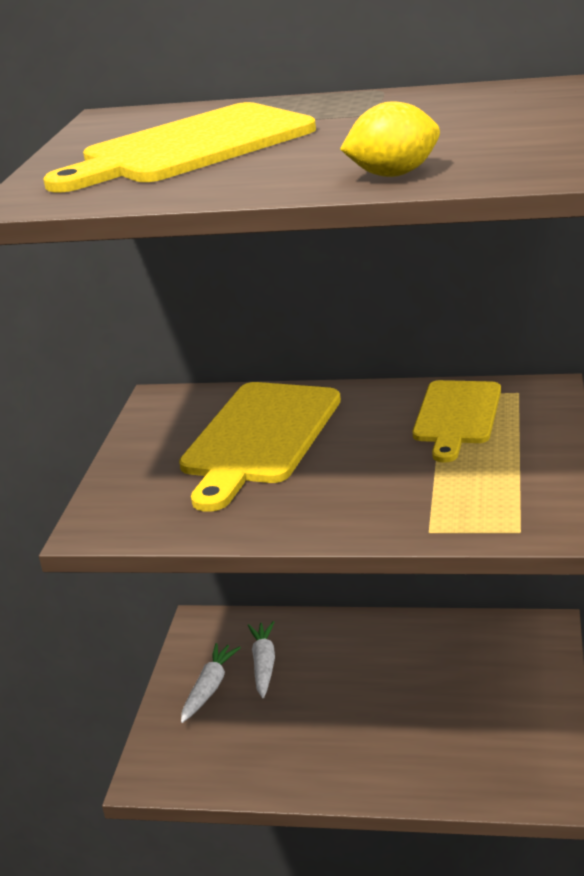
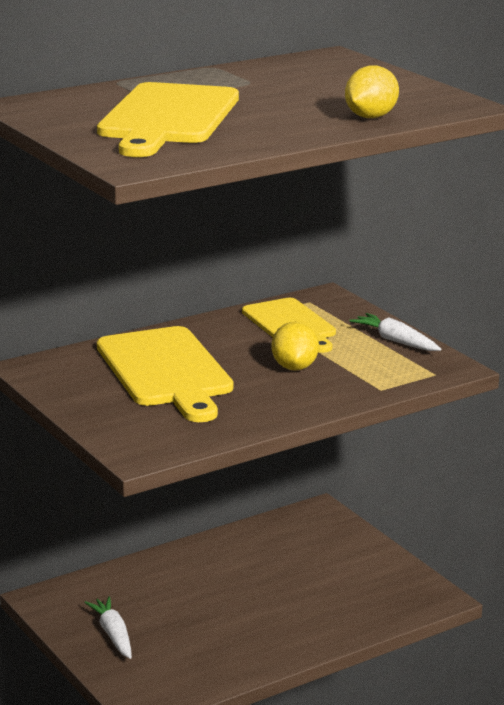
camera: 45 degrees left, 5 degrees down
(264, 664) = (137, 604): white carrot -> white carrot (396, 341)
(382, 472) = (294, 367): none -> yellow lemon

